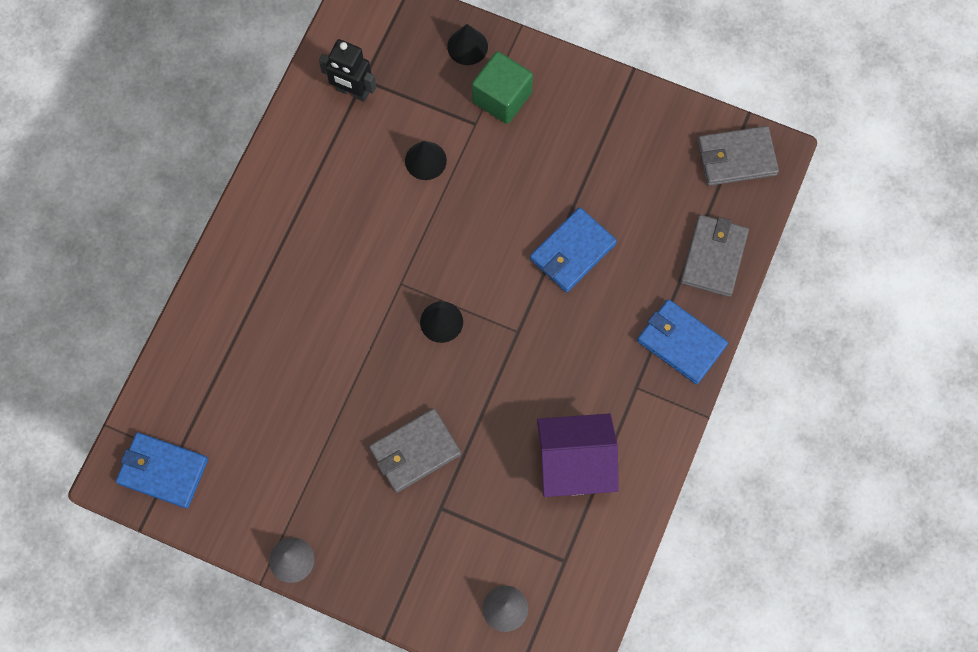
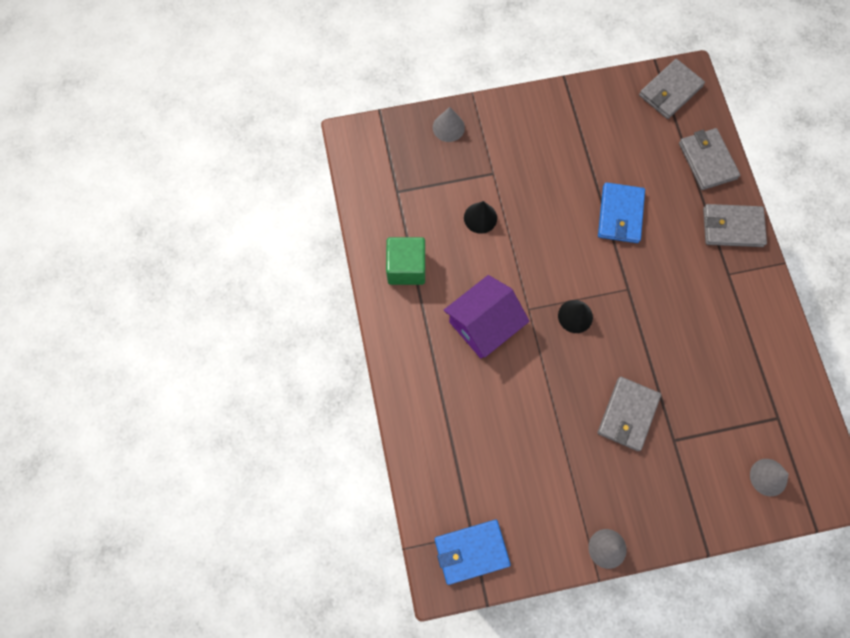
camera: 35 degrees left, 0 degrees up
(352, 91) = (396, 204): black robot -> none
(467, 46) = (448, 127): black cone -> grey cone
(502, 97) = (496, 146): green cube -> green cube (406, 268)
(575, 462) = (732, 349): purple house -> purple house (483, 324)
(681, 343) = (732, 227): blue wallet -> grey wallet

